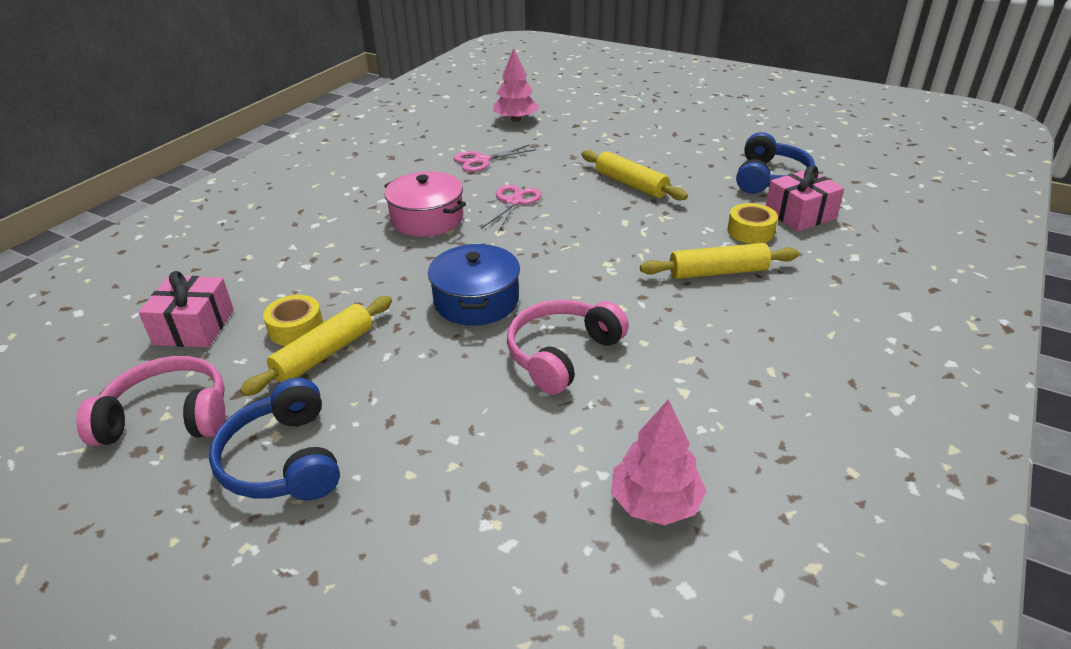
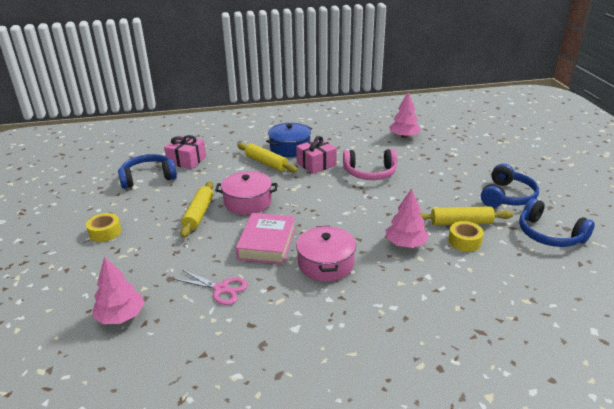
camera: 130 degrees left, 5 degrees down
(168, 417) = (549, 234): pink headphones -> blue headphones
(194, 327) = (519, 273): pink gift -> pink gift (316, 164)
(369, 282) = (405, 244): none -> pink tree
(476, 301) = (370, 206): blue pot -> blue pot (290, 148)
(513, 202) = (267, 243): pink scissors -> pink book
(617, 219) = (248, 202): none -> pink pot
(750, 231) = (218, 166): yellow tape -> yellow tape (105, 232)

